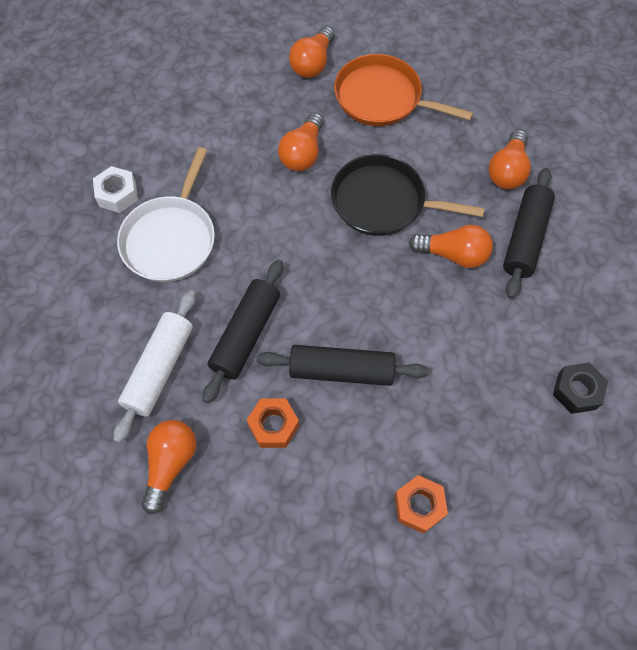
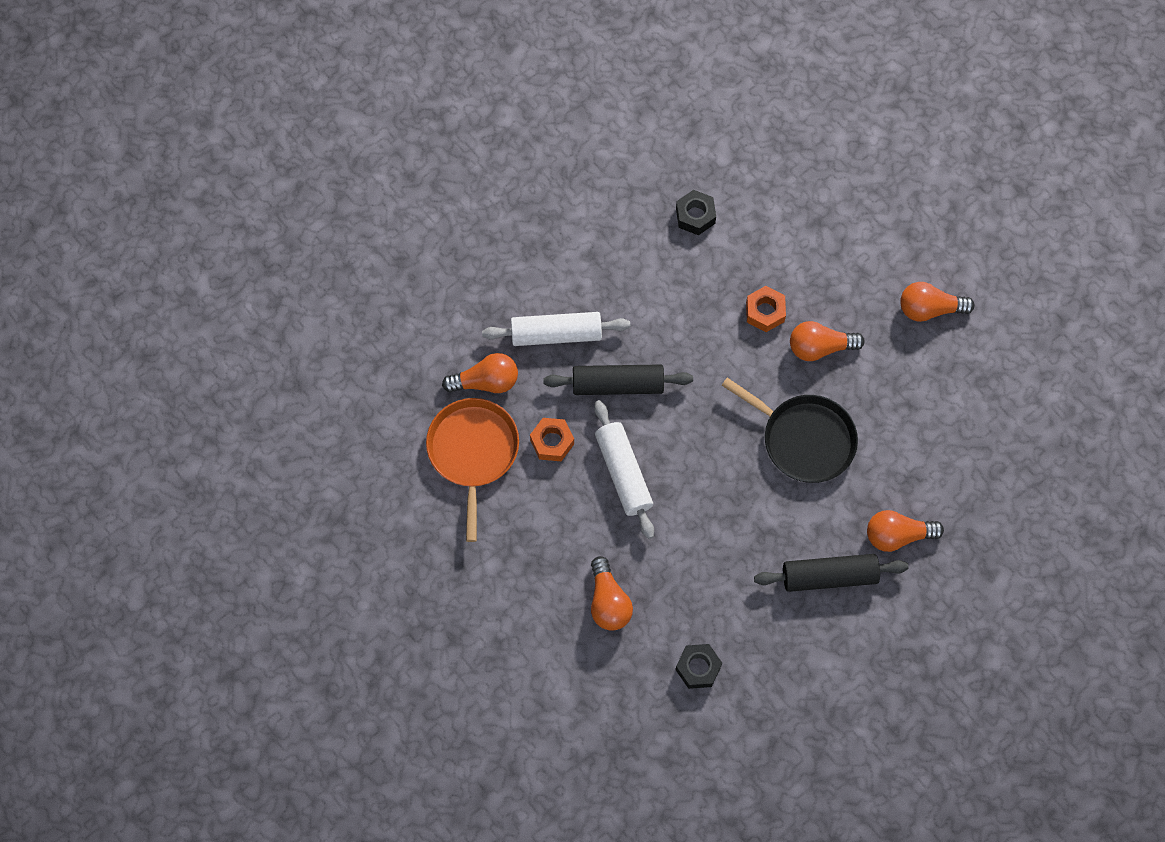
camera: 65 degrees right, 5 degrees up
(117, 194) = (695, 216): white nut -> black nut
(171, 238) = (675, 281): white pan -> none
(341, 371) = (623, 473): black rolling pin -> white rolling pin
(382, 98) = (922, 390): orange pan -> orange pan (473, 452)
(383, 202) = (804, 439): black pan -> black pan turned 135 degrees clockwise
(419, 506) = (541, 578): orange nut -> orange nut (765, 312)
(453, 254) = (780, 520): orange light bulb -> orange light bulb (608, 601)

